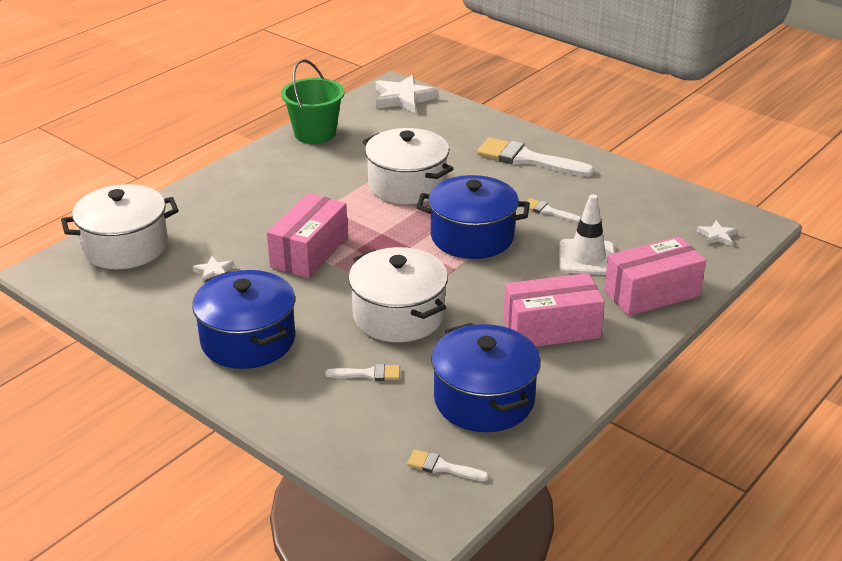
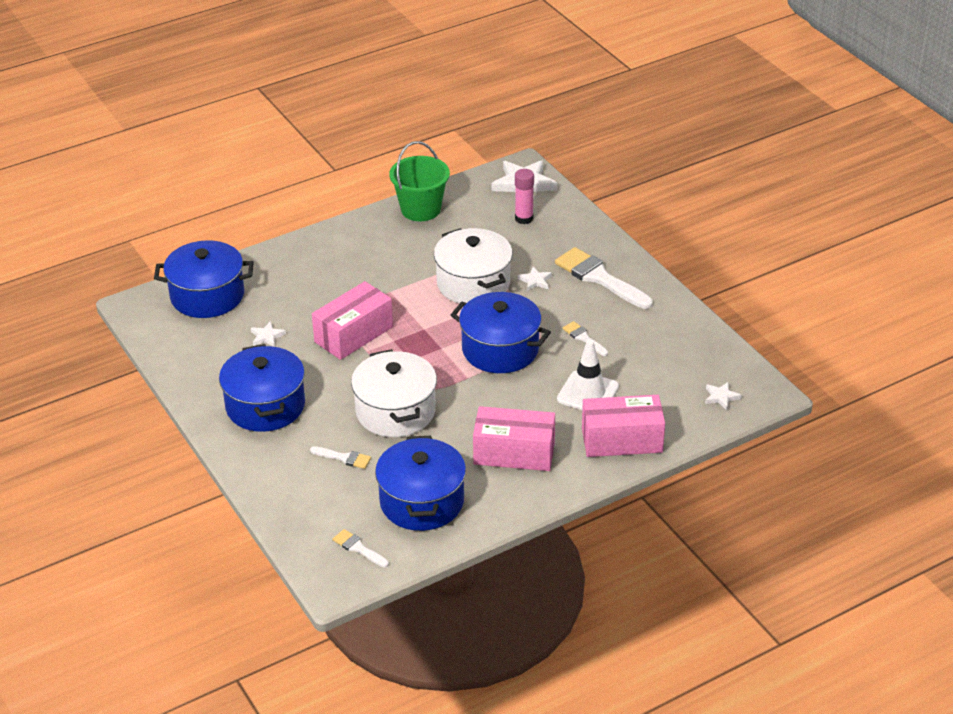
camera: 20 degrees right, 5 degrees up
(125, 246) = (207, 296): white pot -> blue pot
(421, 124) = (524, 218): none -> pink glue stick
(467, 172) = (535, 281): none -> white star

